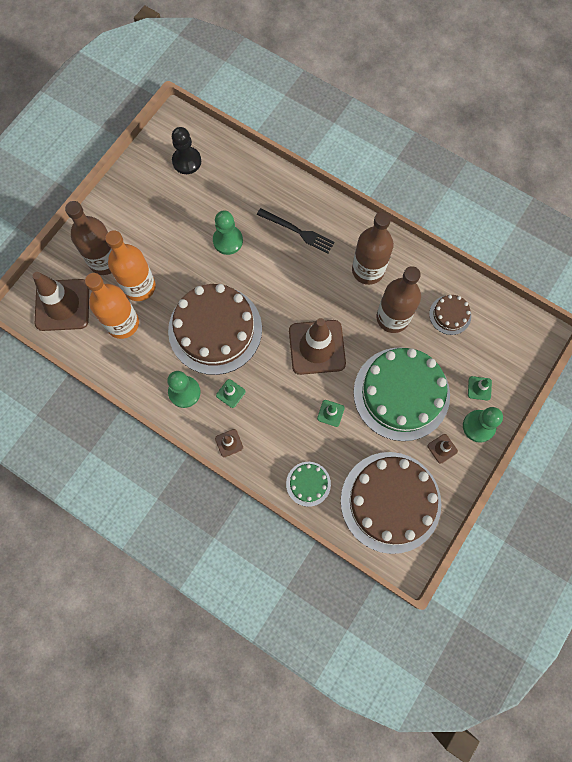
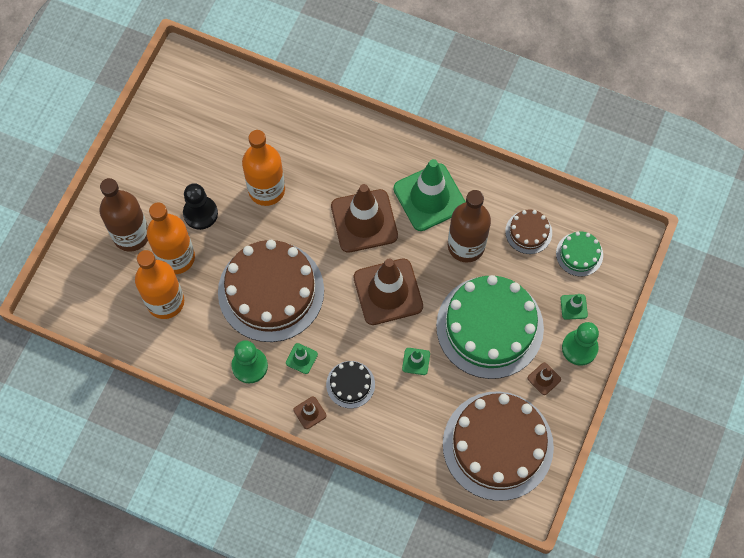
camera: 10 degrees left, 5 degrees down
(62, 305) = (93, 292): brown traffic cone -> brown traffic cone (364, 221)
(187, 161) = (203, 107): black pawn -> black pawn (200, 213)
(228, 241) = (266, 190): green pawn -> orange bottle
(269, 424) = (350, 384): none -> black cake
(297, 231) = (343, 166): black fork -> none
(308, 483) = (405, 441): green cake -> green cake (579, 254)
(368, 270) = (429, 197): brown bottle -> green traffic cone

